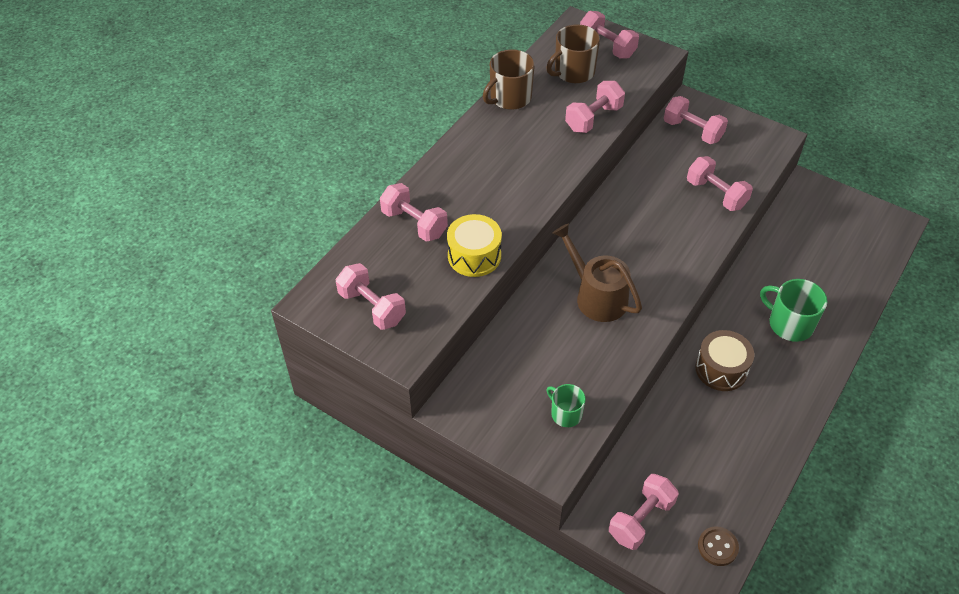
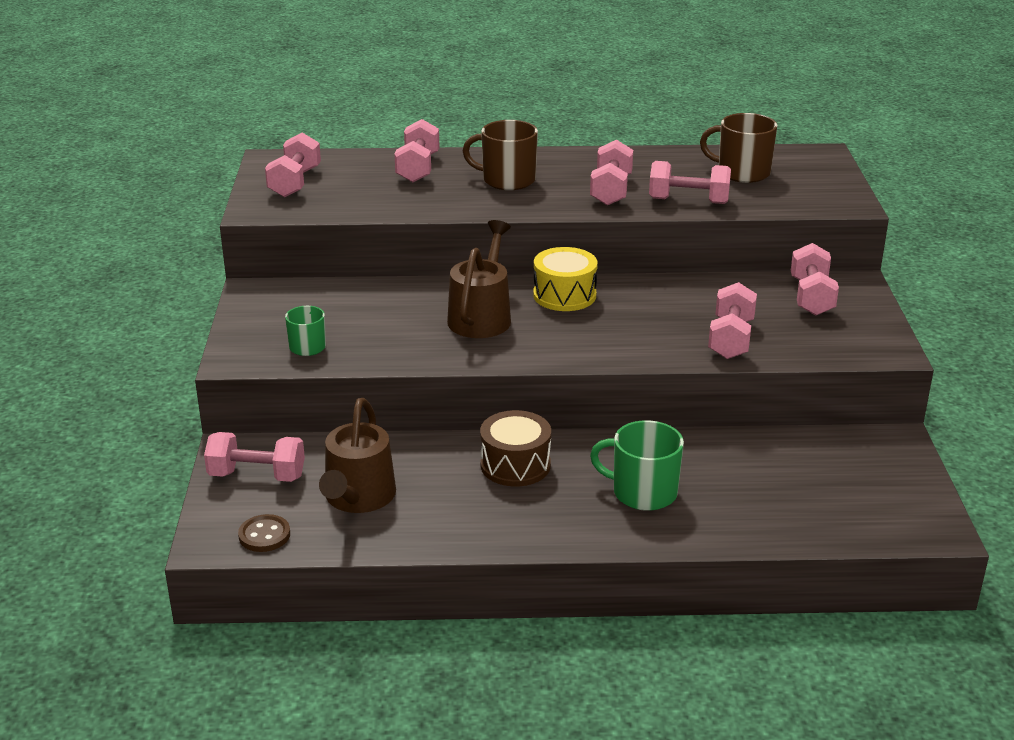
camera: 55 degrees right, 20 degrees down
(474, 256) = (412, 203): yellow drum -> yellow drum (564, 295)
(510, 98) = (651, 156): brown mug -> brown mug (507, 180)
(607, 46) = (812, 176): pink dumbbell -> pink dumbbell (611, 190)
(705, 472) = (358, 497): none -> brown watering can
(789, 324) = (643, 492): green mug -> green mug turned 75 degrees counterclockwise

